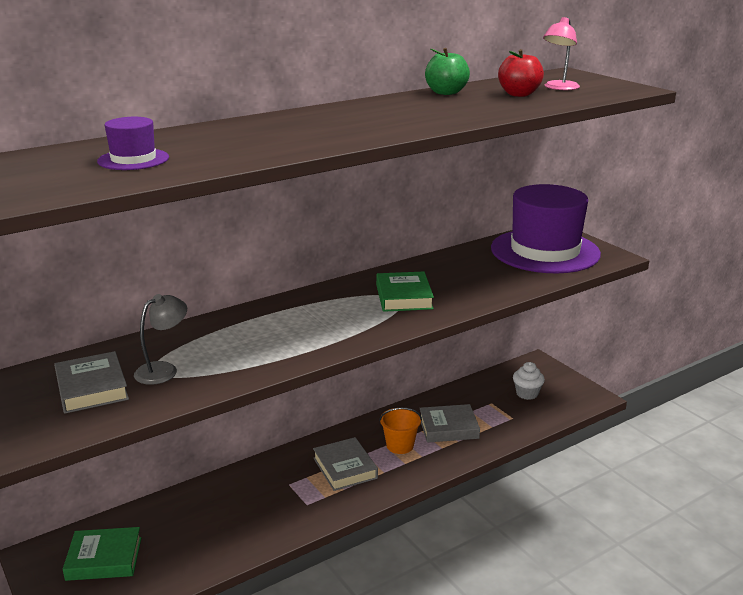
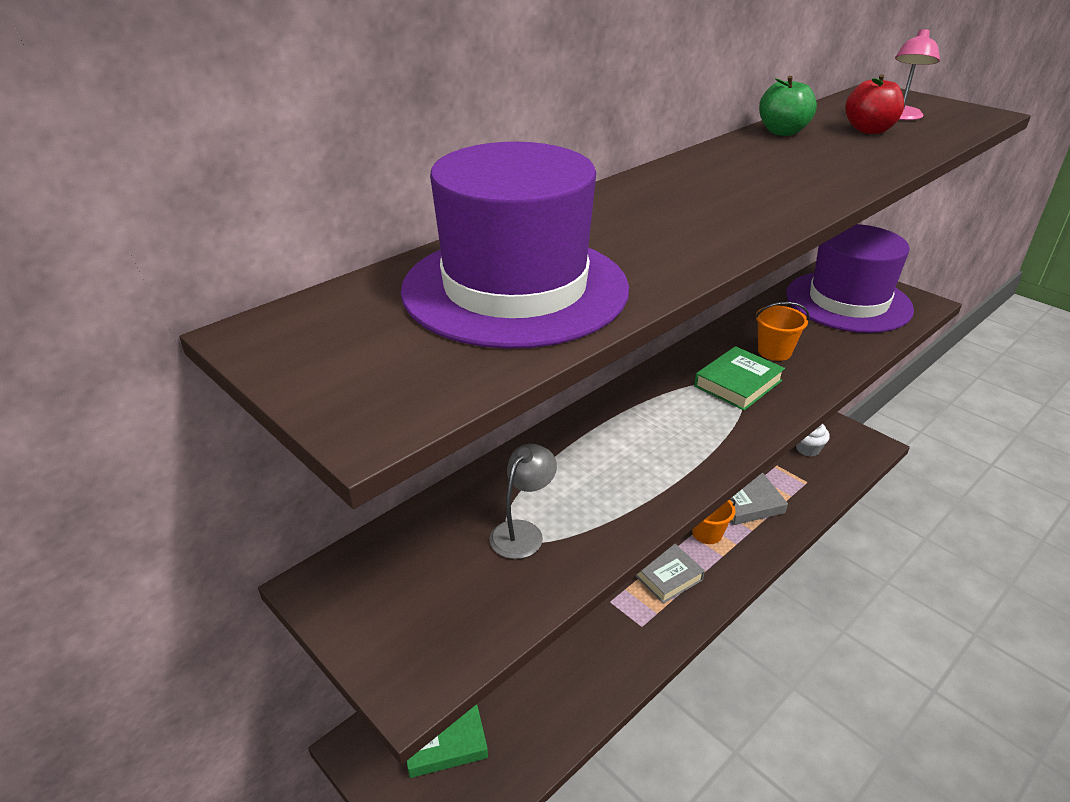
camera: 10 degrees left, 10 degrees up
(91, 388) = (448, 574): grey book -> none
(133, 159) = (515, 288): purple hat -> purple hat, size x2.31
(403, 297) = (738, 383): green book -> green book turned 60 degrees clockwise
(452, 279) = (774, 351): none -> orange bucket

